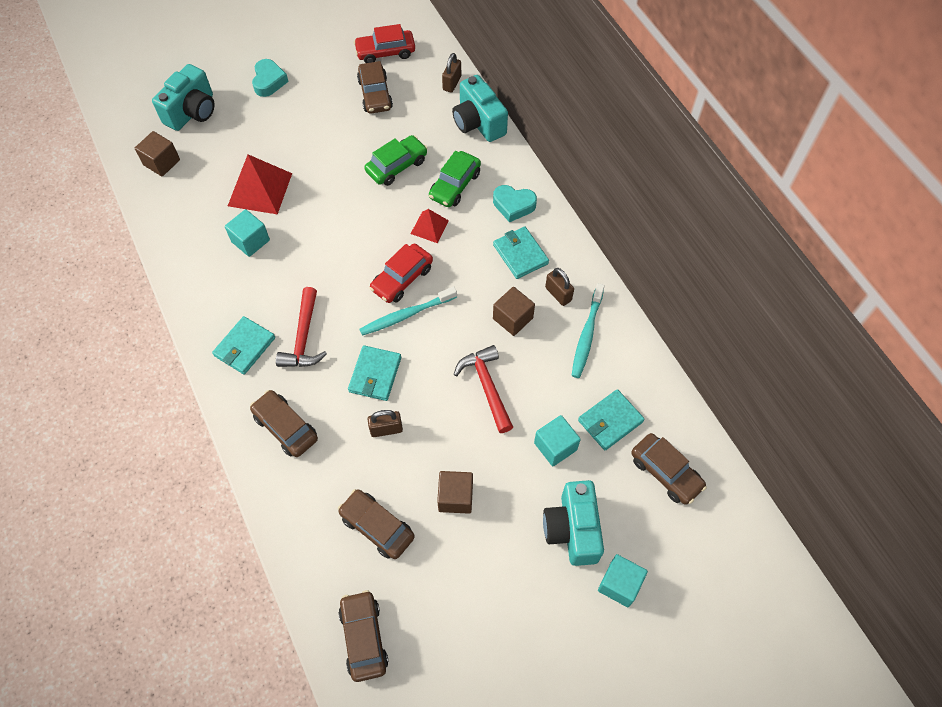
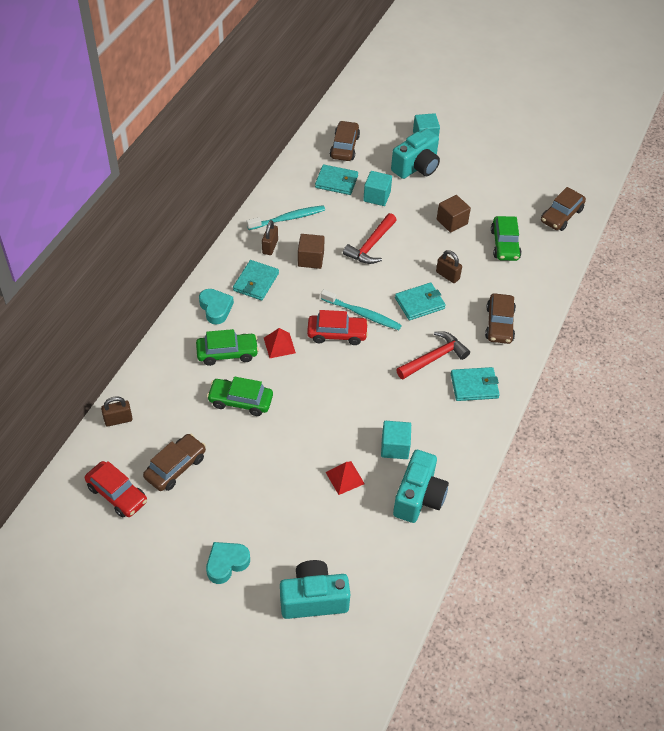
camera: 130 degrees left, 10 degrees down
(162, 162) = (386, 575): brown cube -> none
(260, 189) = (344, 478): red pyramid -> red pyramid, size x0.56
(377, 527) = (505, 244): brown car -> green car
(478, 123) = (150, 375): turquoise camera -> turquoise camera (418, 497)

